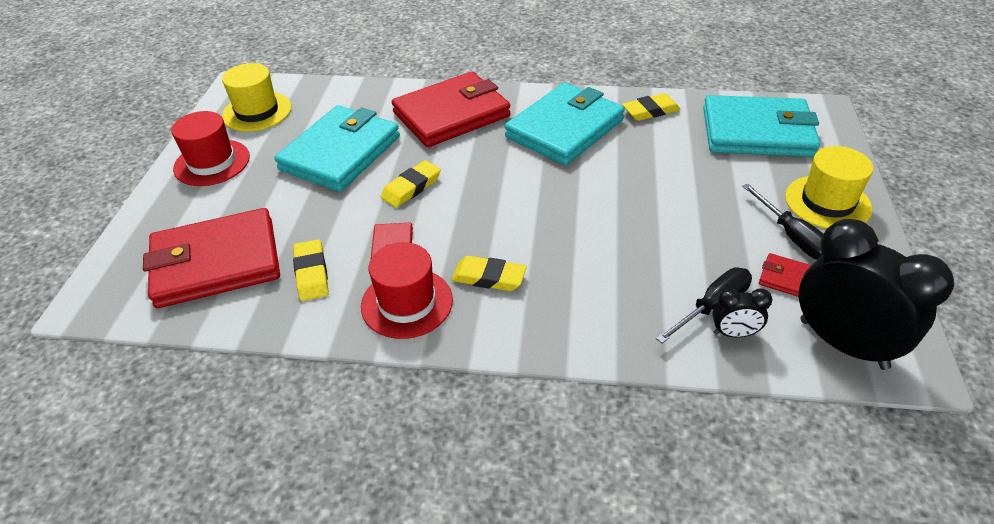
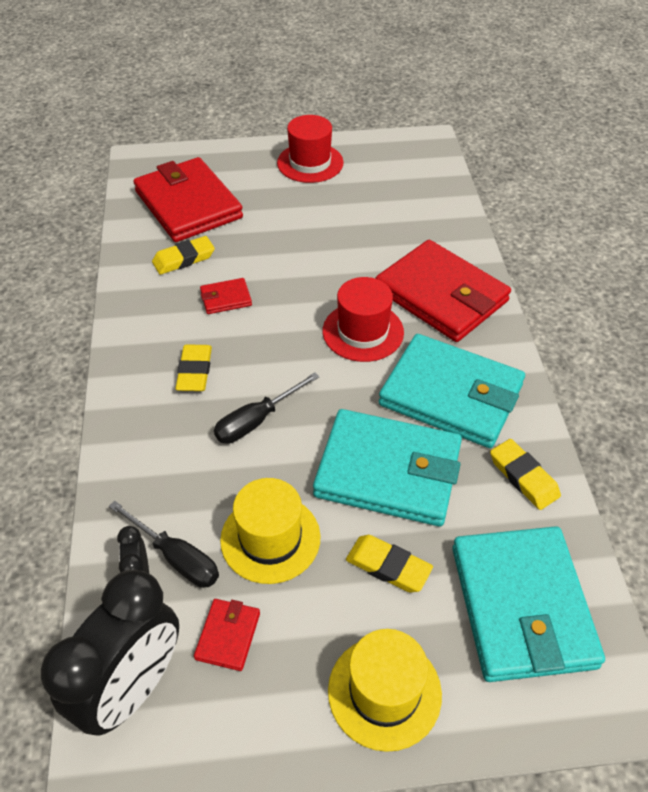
camera: 75 degrees right, 5 degrees up
(257, 112) = (393, 164): yellow hat -> yellow hat (270, 538)
(340, 153) = (347, 233): turquoise wallet -> turquoise wallet (388, 471)
(407, 303) = (157, 323): red hat -> red hat (363, 332)
(411, 187) = (309, 292): yellow eraser -> yellow eraser (388, 566)
(792, 236) = (305, 643): black screwdriver -> black screwdriver (256, 421)

